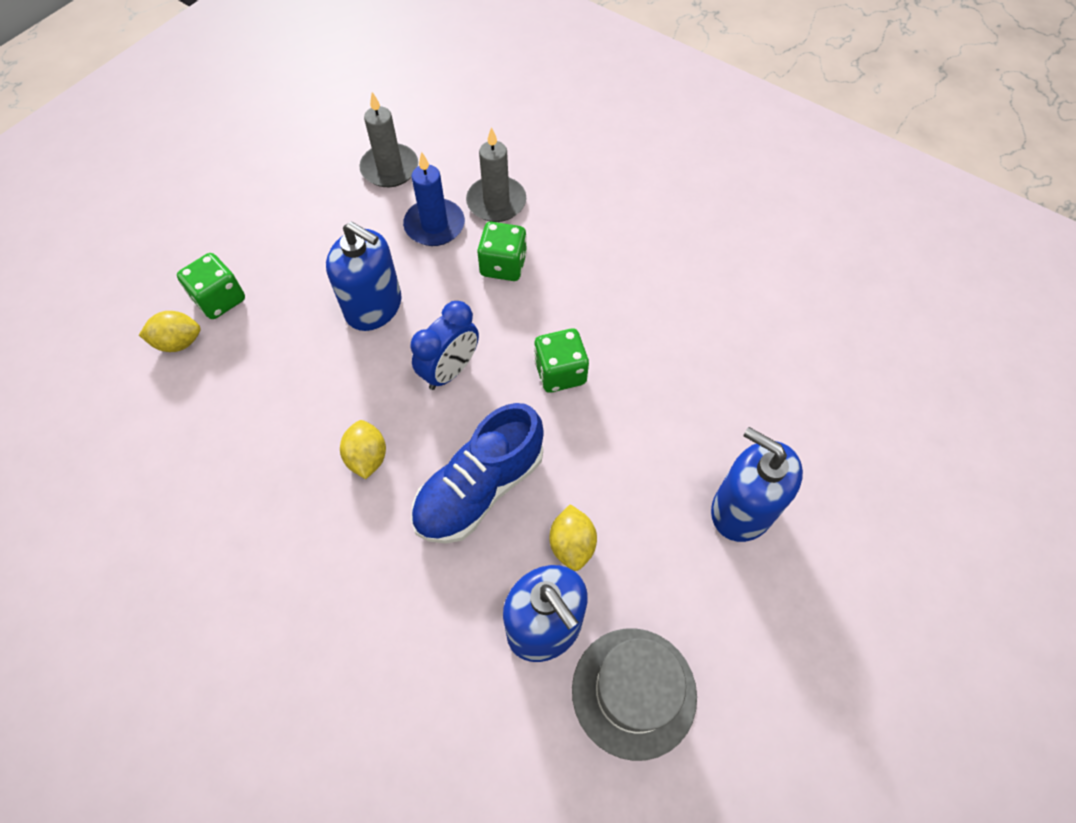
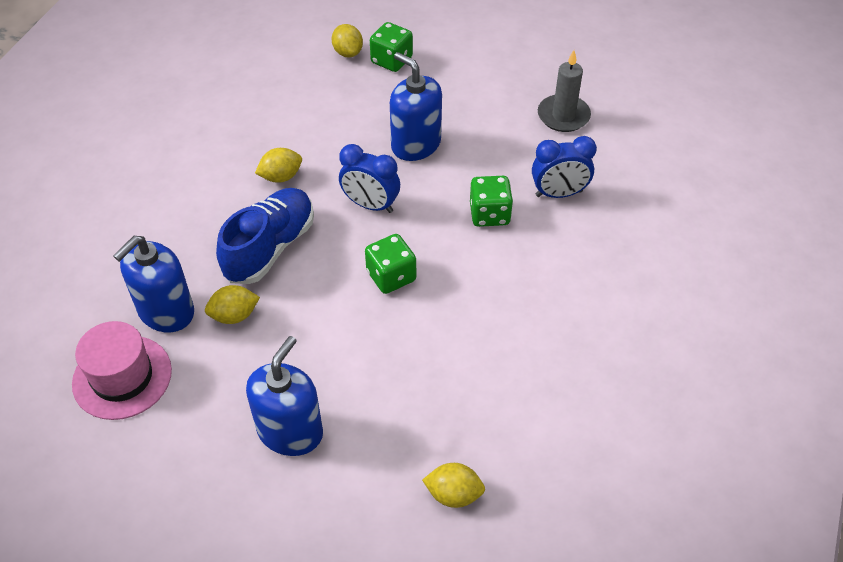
camera: 75 degrees right, 10 degrees down
(374, 307) = (416, 144): blue soap dispenser -> blue soap dispenser turned 120 degrees clockwise
(434, 225) = (514, 159): blue candle -> none
(479, 489) = (270, 248): blue shoe -> blue shoe turned 90 degrees clockwise
(496, 202) = (559, 194): grey candle -> blue clock
(634, 692) = (122, 377): grey hat -> pink hat
(832, 377) = (453, 494): none -> yellow lemon

